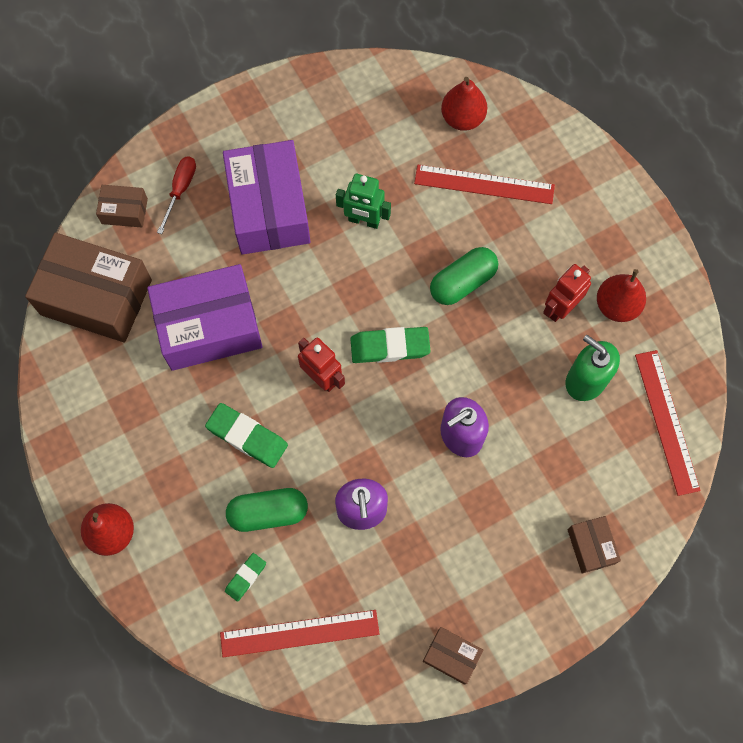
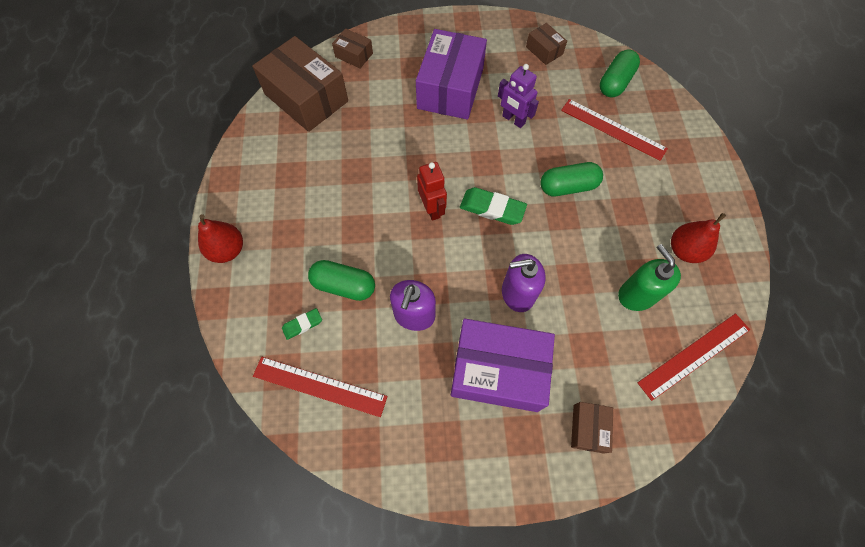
camera: 25 degrees right, 5 degrees down
(180, 190) = (397, 56): red screwdriver -> none
(209, 326) = (370, 144): purple box -> purple box (498, 370)
(247, 437) = (357, 226): green eraser -> none
(364, 221) = (513, 120): green robot -> purple robot
(451, 656) = (430, 464): brown box -> brown box (544, 50)
(462, 118) = (615, 83): red pear -> green capsule
(560, 308) = (637, 234): red robot -> none
(666, 421) = (694, 355): red ruler -> red ruler turned 45 degrees clockwise

